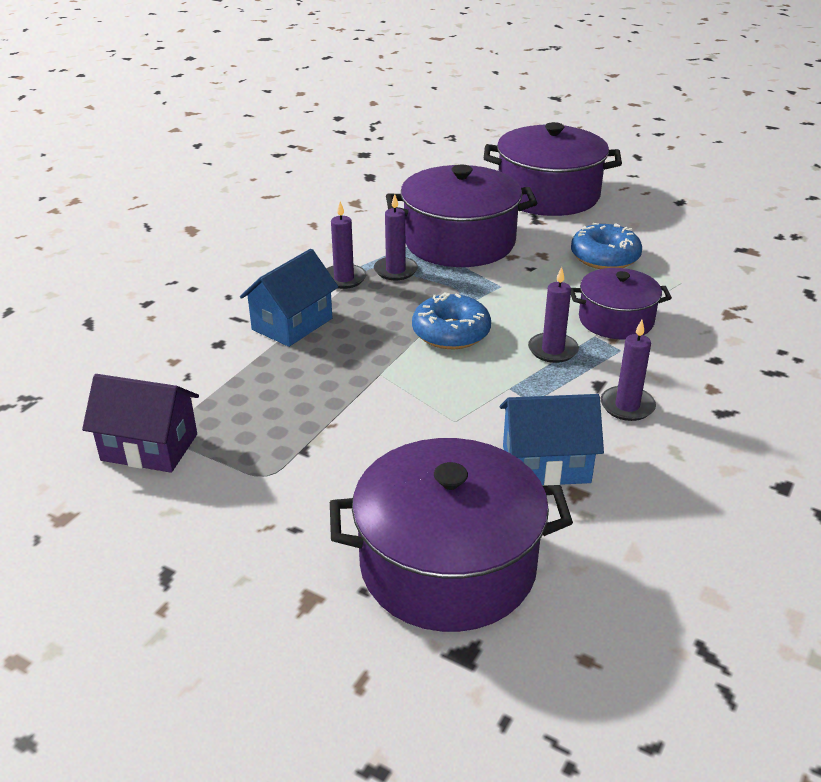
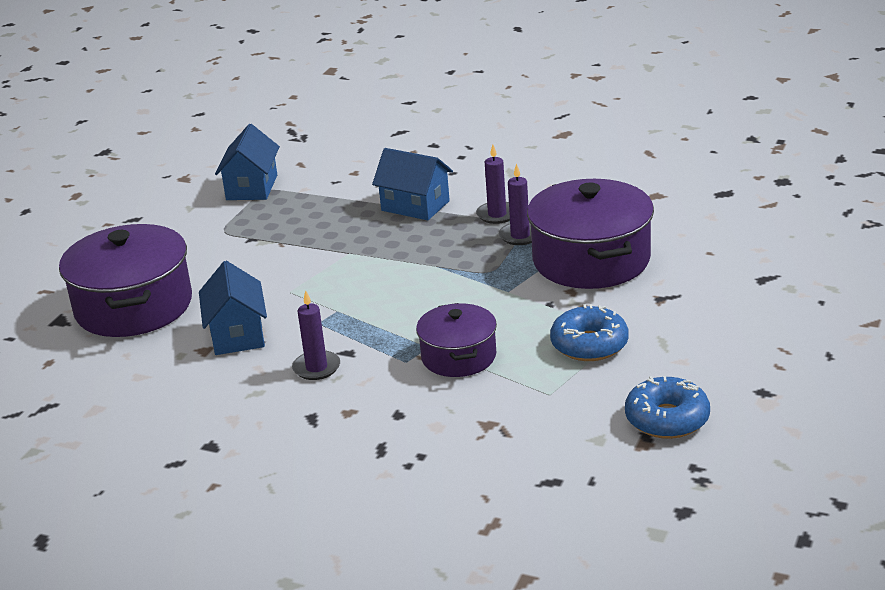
camera: 85 degrees right, 5 degrees down
(149, 447) = (252, 187): purple house -> blue house
(451, 333) = (417, 275): blue donut -> blue donut (667, 419)
(548, 195) = (734, 300): purple pot -> none
(552, 350) = (398, 326): purple candle -> none

